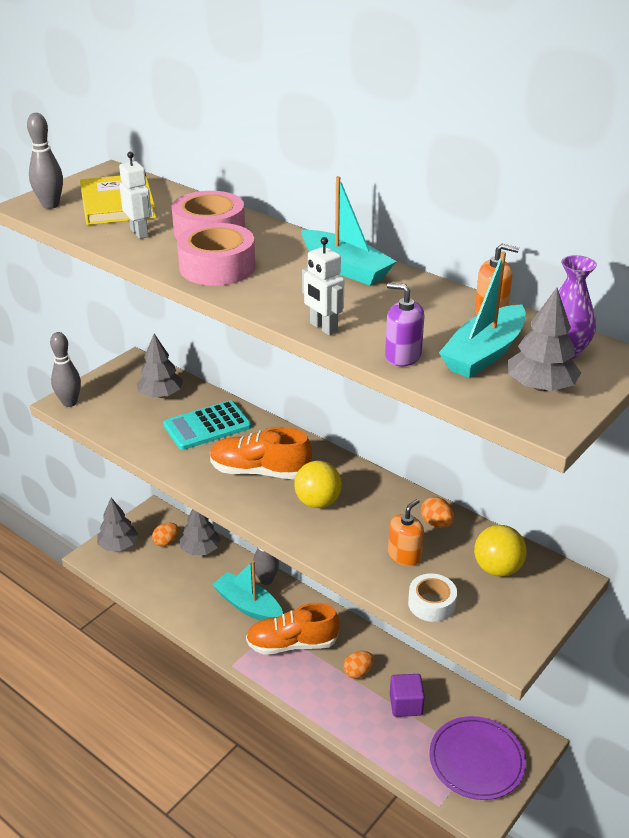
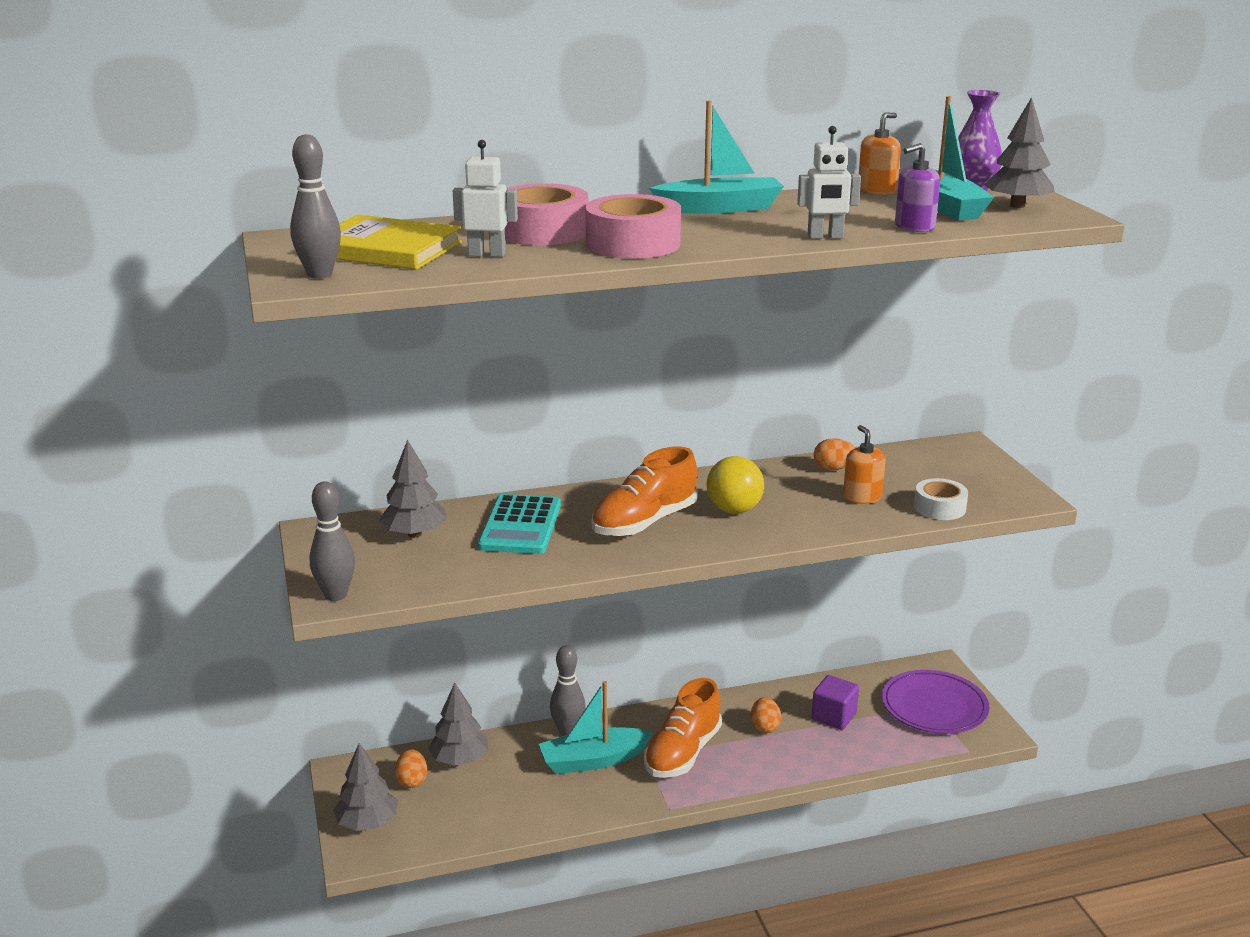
camera: 55 degrees left, 10 degrees down
(497, 569) = (923, 466): yellow ball -> none

